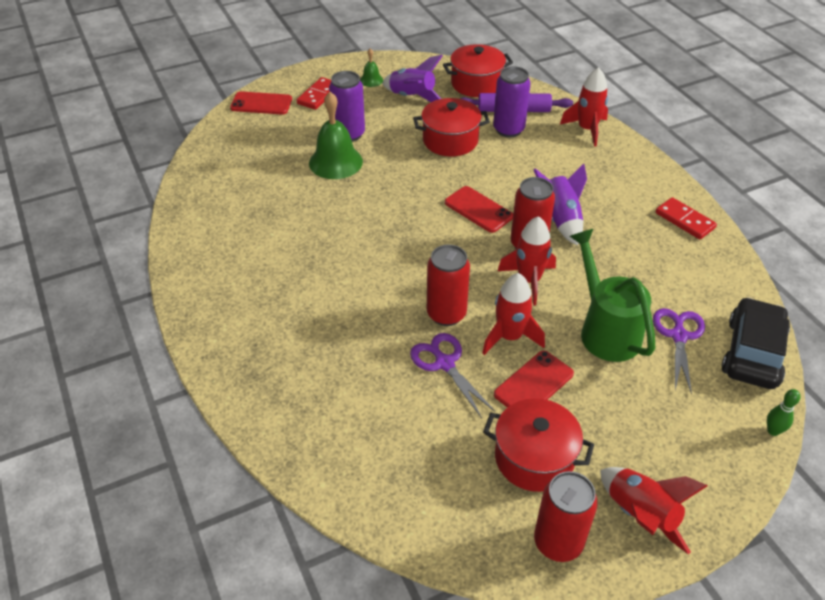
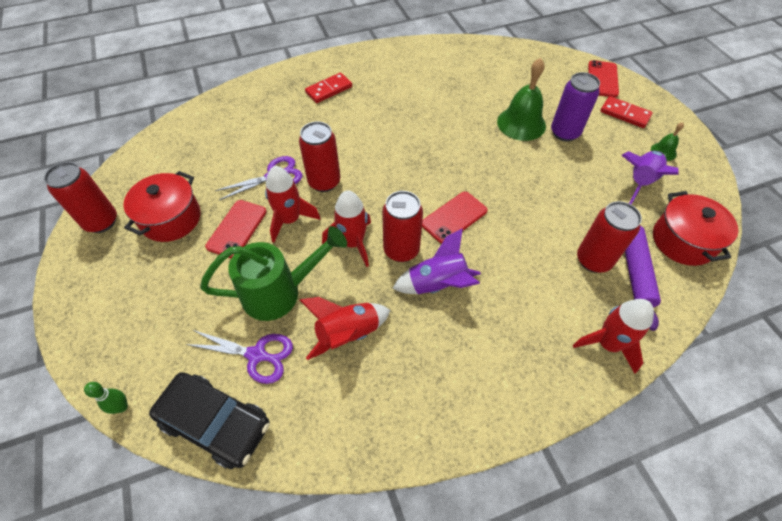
camera: 95 degrees right, 10 degrees up
(450, 140) = (565, 206): red pot -> none
(508, 130) = (593, 260): purple can -> red can
(534, 384) = (237, 229): red phone -> red phone turned 60 degrees clockwise
(640, 515) = (96, 275): red rocket -> red rocket (348, 333)
(684, 220) = (429, 416): red domino -> red domino (329, 90)

